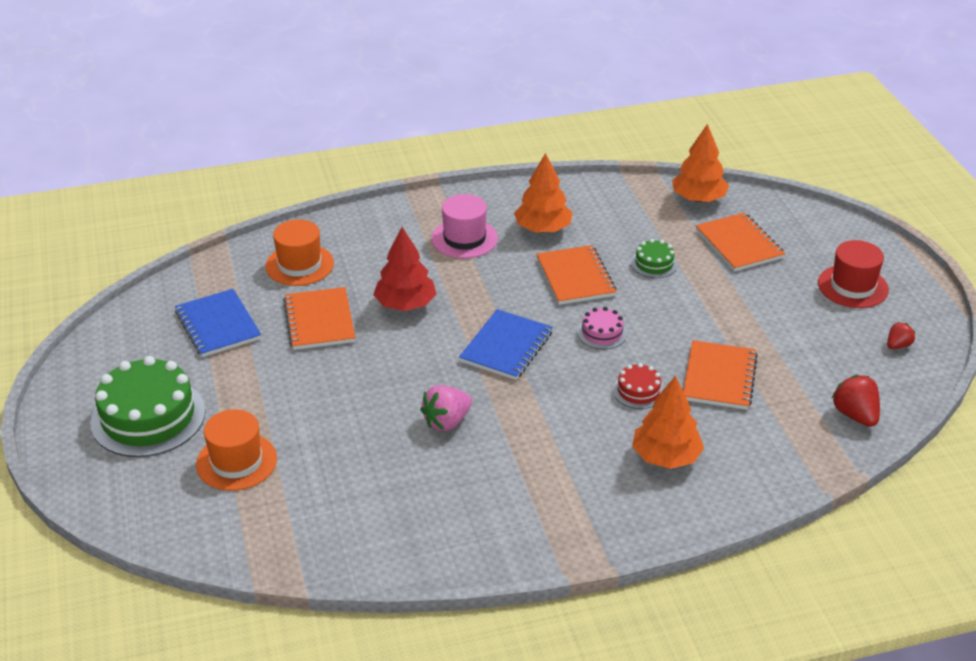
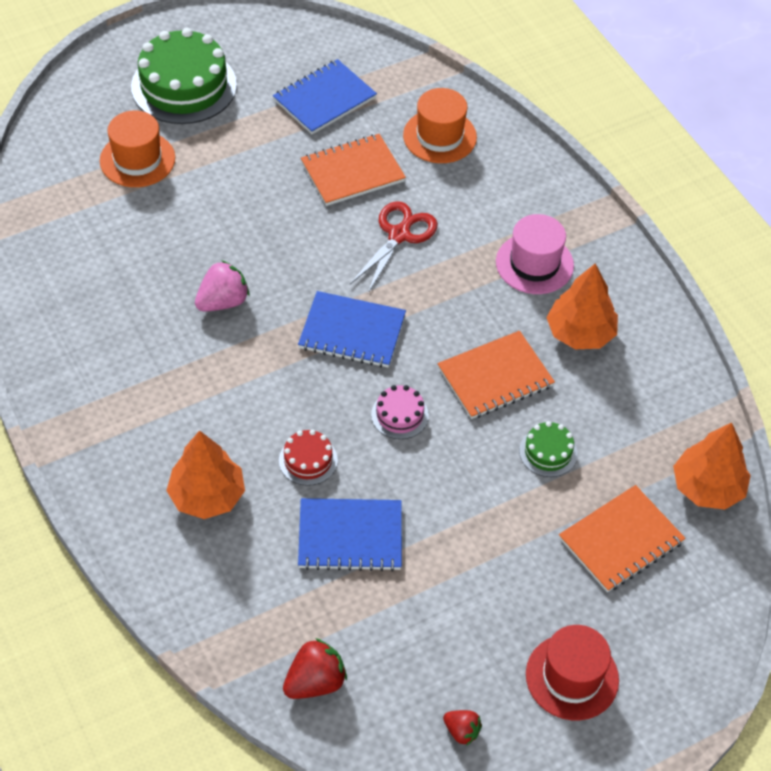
camera: 75 degrees right, 15 degrees up
(405, 304) = (399, 234): red tree -> red scissors
(446, 422) = (223, 302): pink strawberry -> pink strawberry turned 105 degrees clockwise
(719, 377) = (350, 536): orange notebook -> blue notebook

